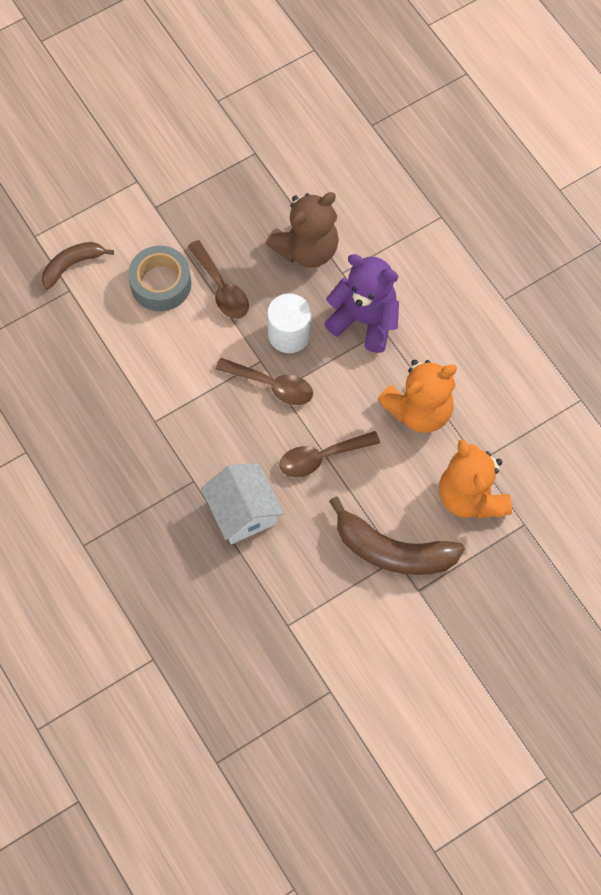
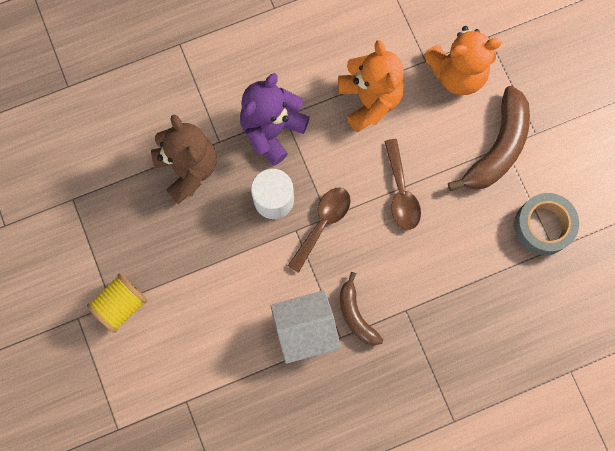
camera: 80 degrees left, 10 degrees up
(72, 265) = (159, 395): brown banana -> brown banana (356, 315)
(155, 215) = (121, 305): none -> yellow spool
(161, 284) = (197, 311): grey tape -> grey tape (543, 226)
(221, 288) = (213, 254): brown spoon -> none
(243, 512) = (442, 270): white house -> white house (305, 329)

